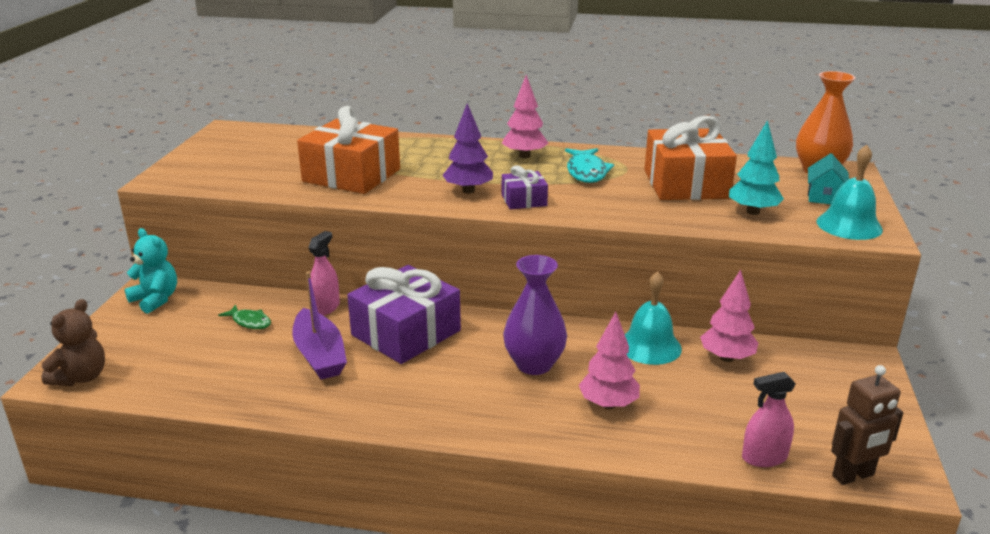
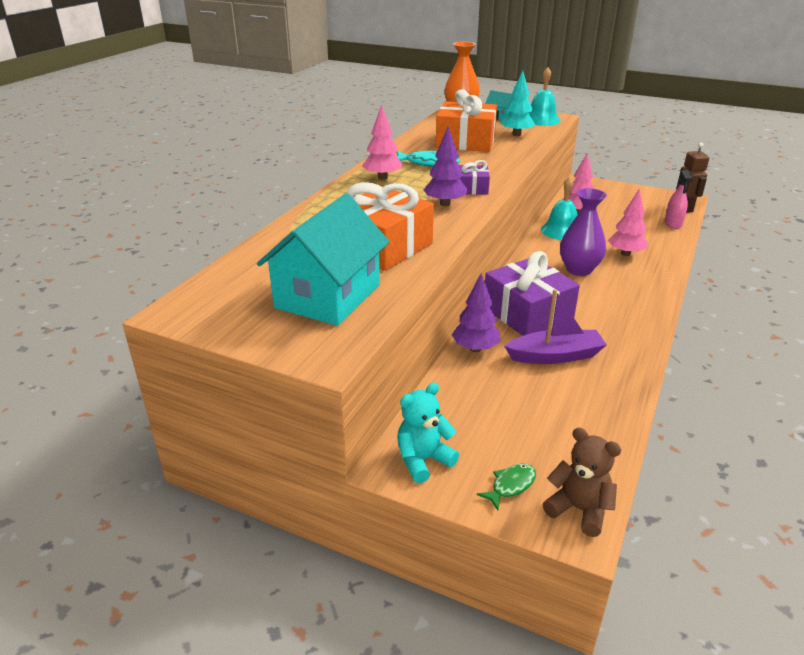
camera: 75 degrees left, 5 degrees up
(250, 322) = (490, 393): green fish -> green fish (510, 485)
(253, 168) = (328, 296): none -> turquoise house
(325, 307) = (475, 348): pink spray bottle -> purple tree

